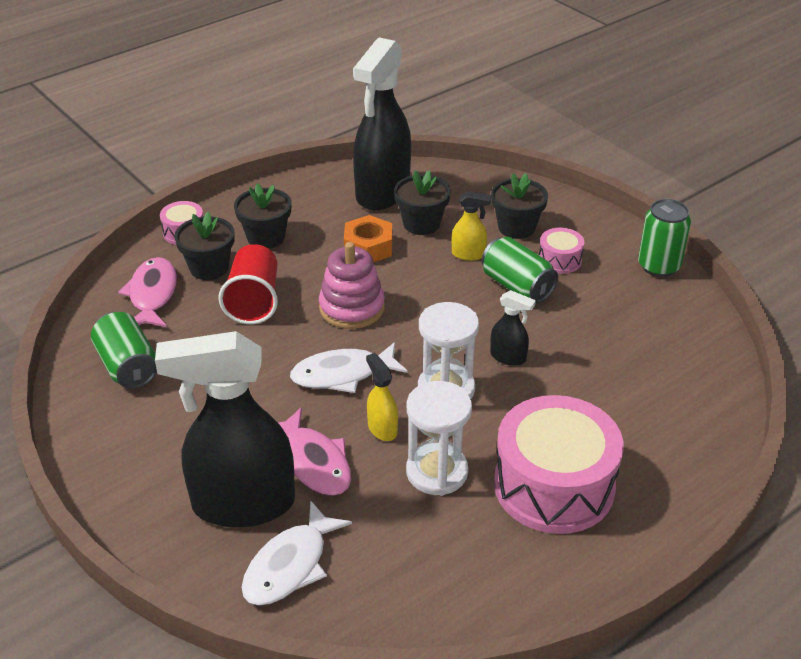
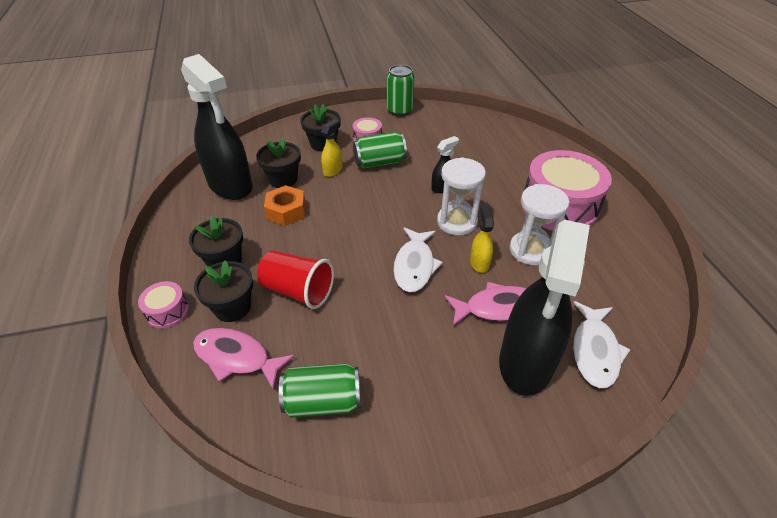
camera: 65 degrees left, 5 degrees up
(290, 565) = (595, 351): white fish -> white fish turned 45 degrees clockwise
(352, 308) = (346, 239): pink stacking toy -> none
(382, 428) = (479, 263): yellow spray bottle -> yellow spray bottle turned 90 degrees clockwise

